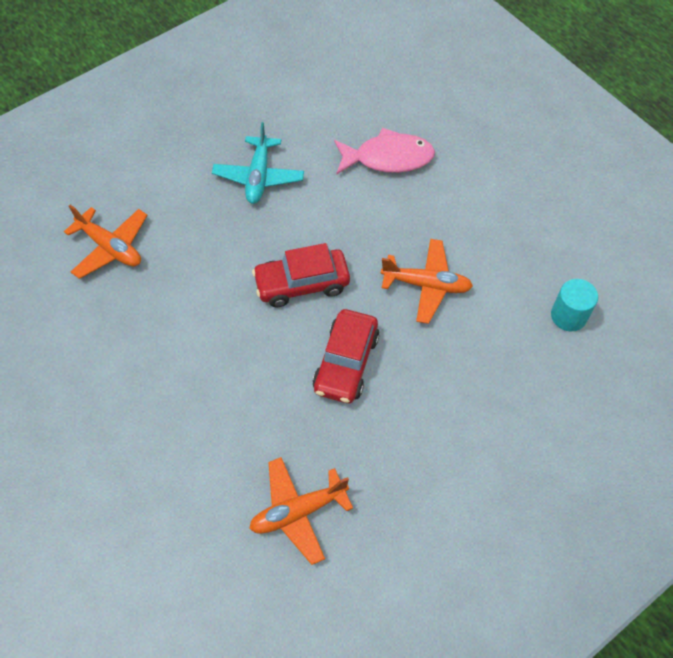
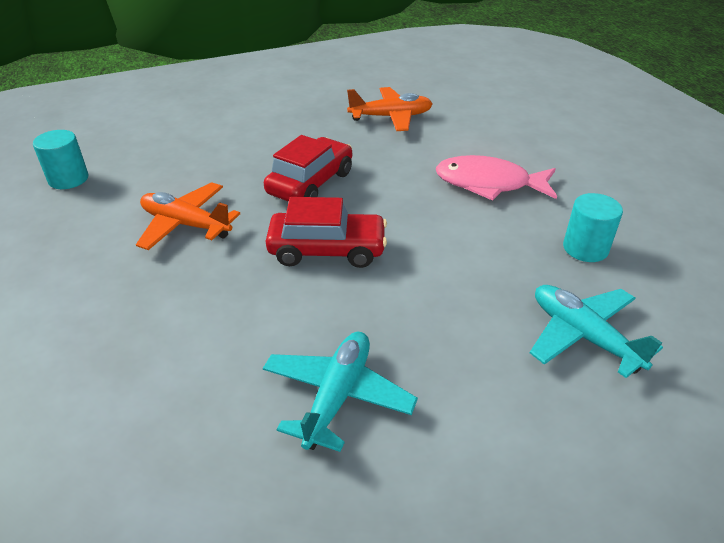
camera: 165 degrees left, 20 degrees down
(95, 332) = (585, 248): none -> turquoise cylinder
(110, 248) = (583, 336): orange plane -> turquoise plane
(388, 158) = (114, 381): pink fish -> pink fish (489, 184)

